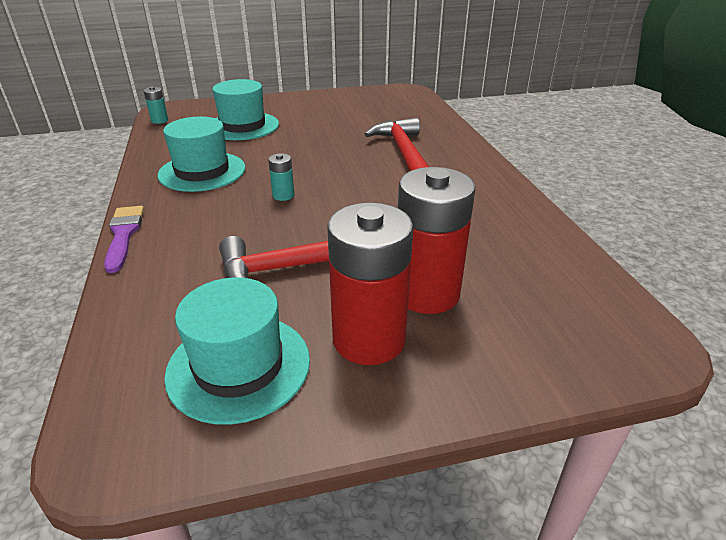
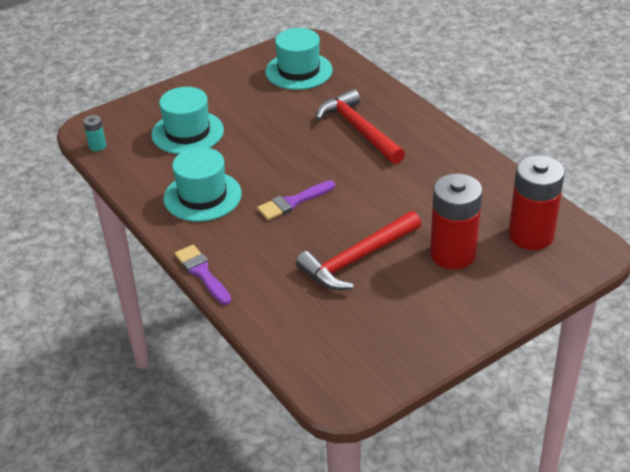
camera: 20 degrees left, 5 degrees up
(239, 366) = (372, 335): turquoise hat -> turquoise hat (299, 71)
(283, 195) = (293, 202): turquoise battery -> purple brush
(369, 339) = (436, 295): red battery -> red battery (531, 235)

